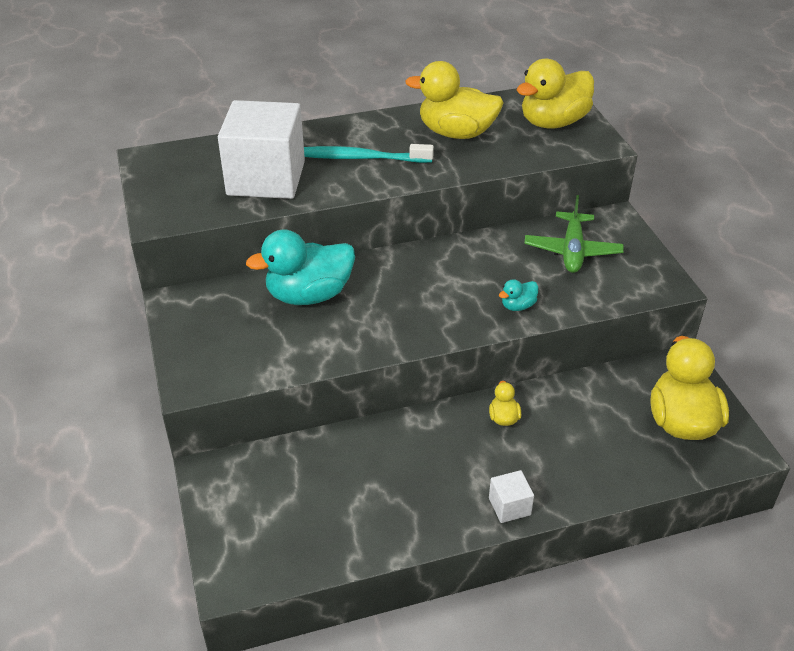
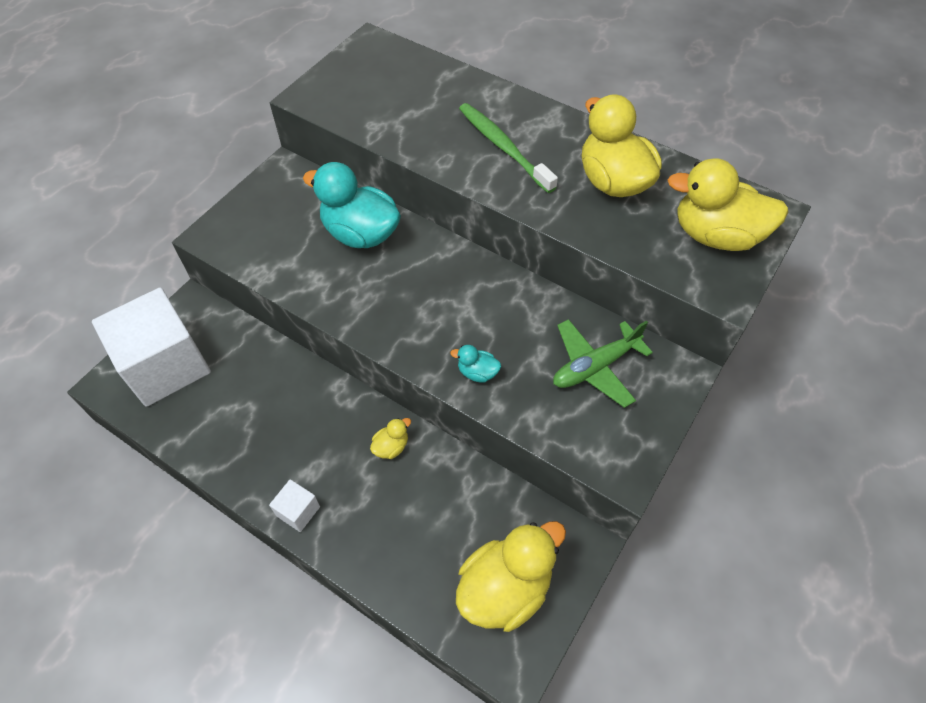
camera: 50 degrees right, 15 degrees up
(266, 178) = (415, 115): white cube -> white cube (166, 365)
(359, 158) = (503, 147): turquoise toothbrush -> green toothbrush

